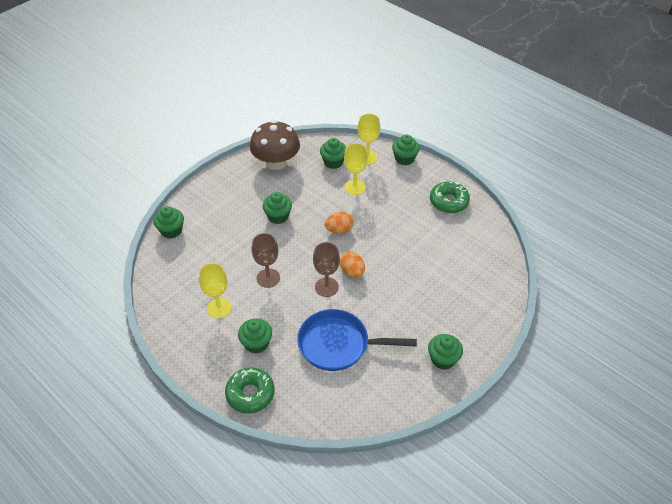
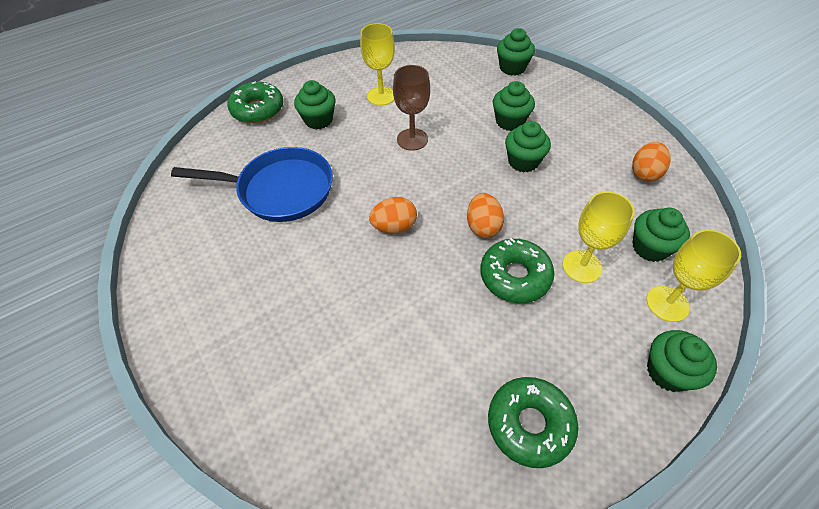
camera: 105 degrees right, 5 degrees up
(276, 162) = (644, 173): brown mushroom -> orange egg
(326, 287) = (377, 193): brown goblet -> none
(338, 344) = (280, 190): blue pan -> blue pan turned 75 degrees clockwise
(370, 213) = (515, 276): none -> green donut
(443, 359) = (194, 303): green cupcake -> green cupcake (510, 121)

